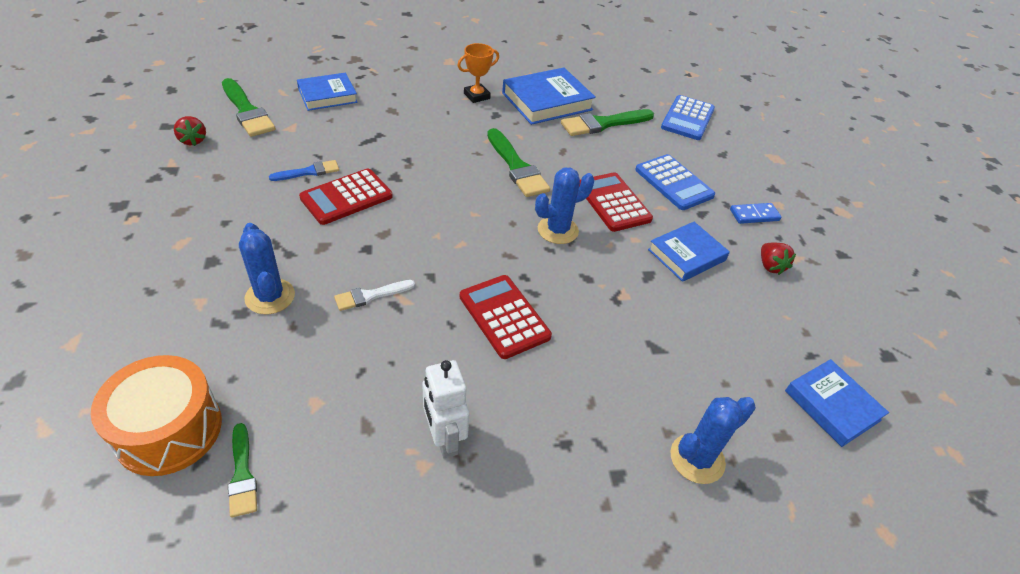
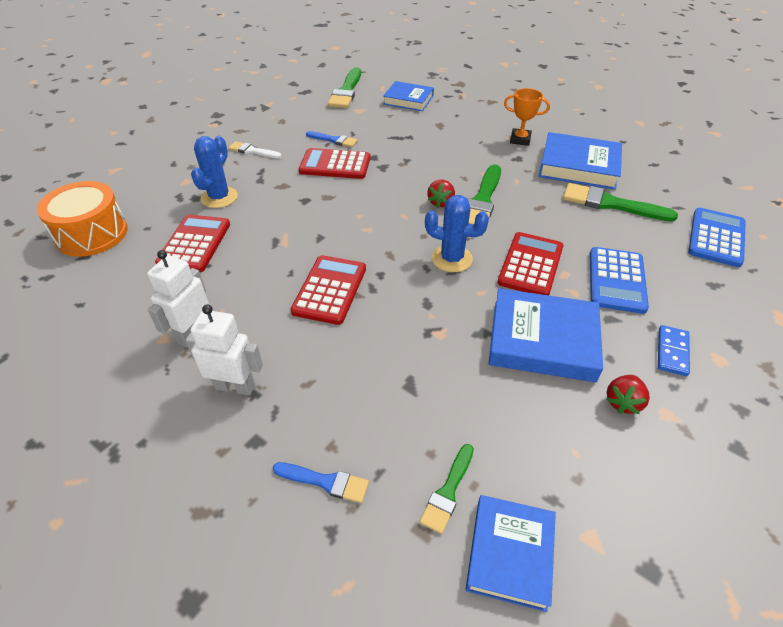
camera: 50 degrees right, 0 degrees up
(193, 140) = (295, 96): red strawberry -> red strawberry (441, 202)
(242, 474) = (88, 277): green brush -> green brush (448, 491)
(316, 359) = (194, 244): none -> red calculator
(370, 296) = (269, 228): white brush -> white brush (252, 151)
(544, 451) = (235, 386): none -> white robot
(686, 255) = (542, 340): blue book -> blue book, size x1.50
(687, 118) = (716, 238): blue calculator -> blue calculator turned 135 degrees clockwise
(697, 459) = (325, 482): blue cactus -> blue brush
(754, 215) = (672, 352): blue domino -> blue domino turned 75 degrees clockwise

